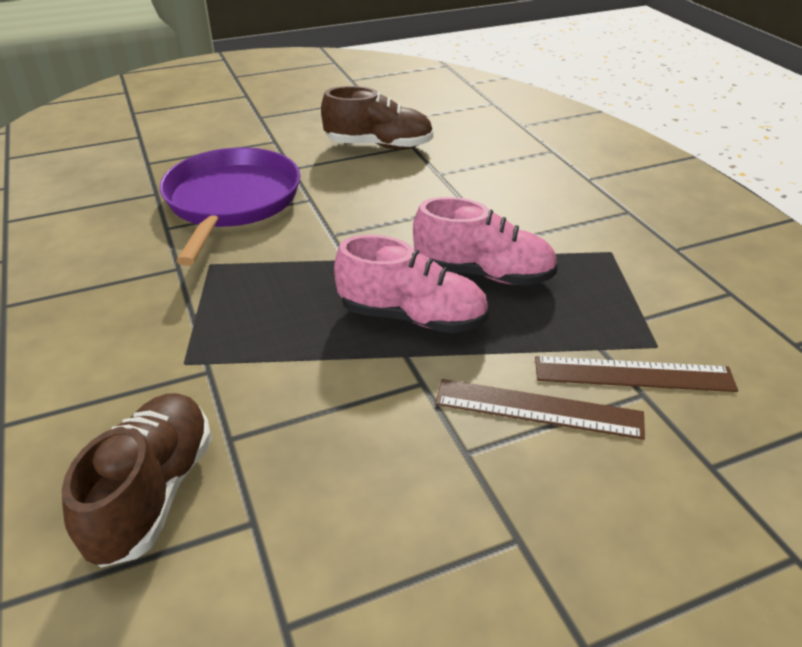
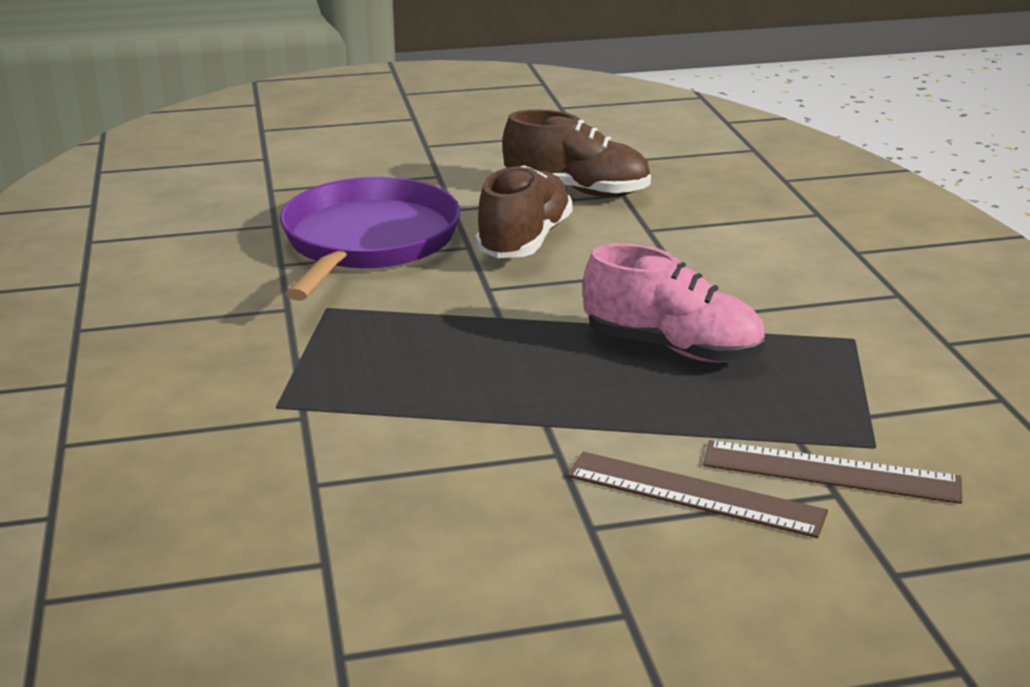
camera: 10 degrees right, 10 degrees down
(153, 493) = (218, 524): brown shoe -> brown shoe (524, 241)
(412, 317) = (565, 386): pink shoe -> none

